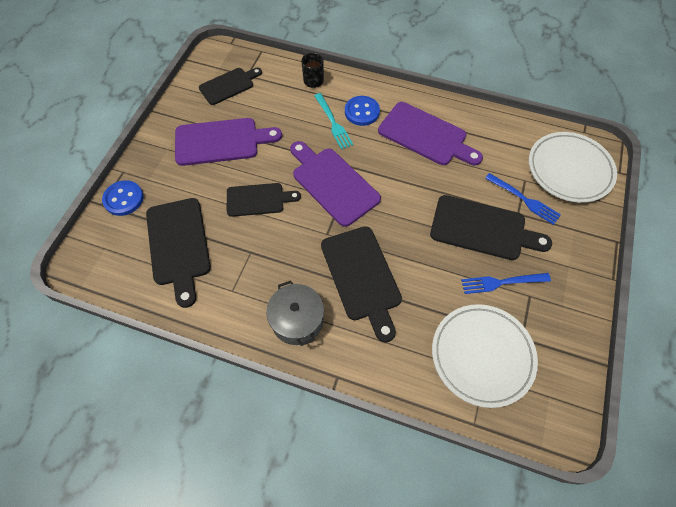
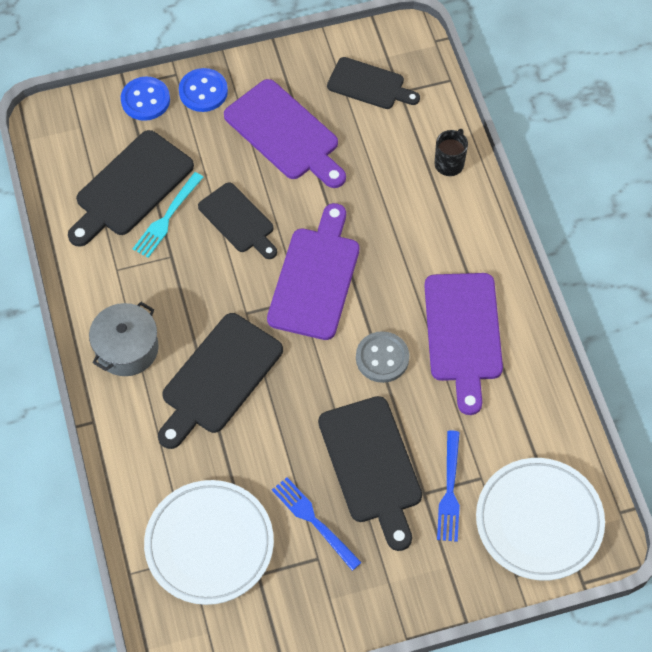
camera: 55 degrees right, 0 degrees up
(333, 123) = (402, 225): turquoise fork -> turquoise fork (167, 218)
(362, 112) = (443, 244): blue button -> blue button (203, 91)
(413, 182) = (382, 358): none -> grey button

